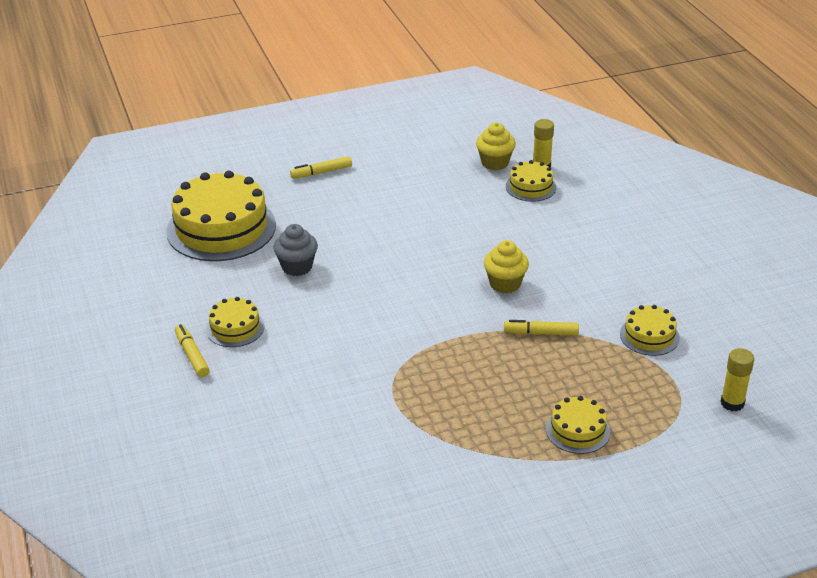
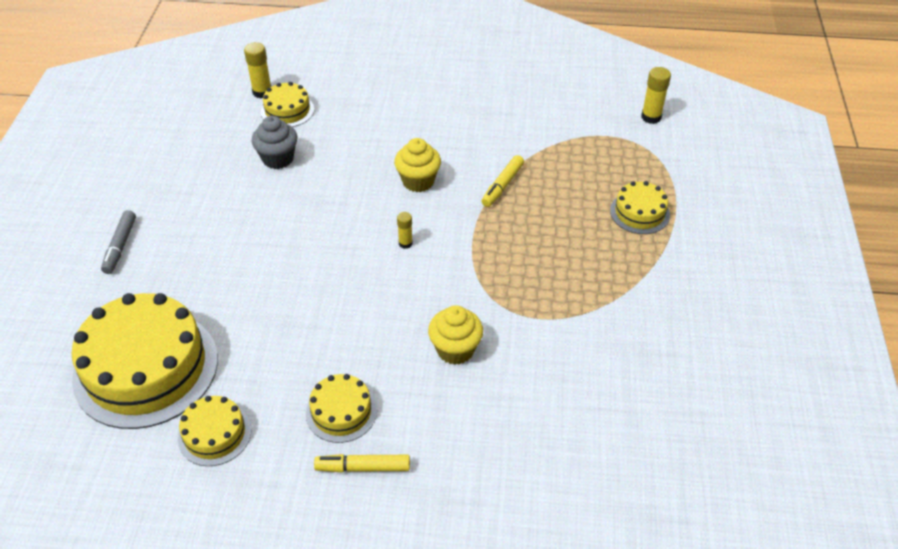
camera: 65 degrees left, 10 degrees up
(297, 267) = (274, 323): grey cupcake -> grey cupcake (278, 159)
(321, 172) = (120, 246): yellow marker -> grey marker
(426, 301) = (405, 243): none -> yellow glue stick
(495, 163) = (228, 118): yellow cupcake -> yellow cupcake (455, 350)
(649, 336) = (546, 126): yellow cake -> yellow cake (214, 434)

